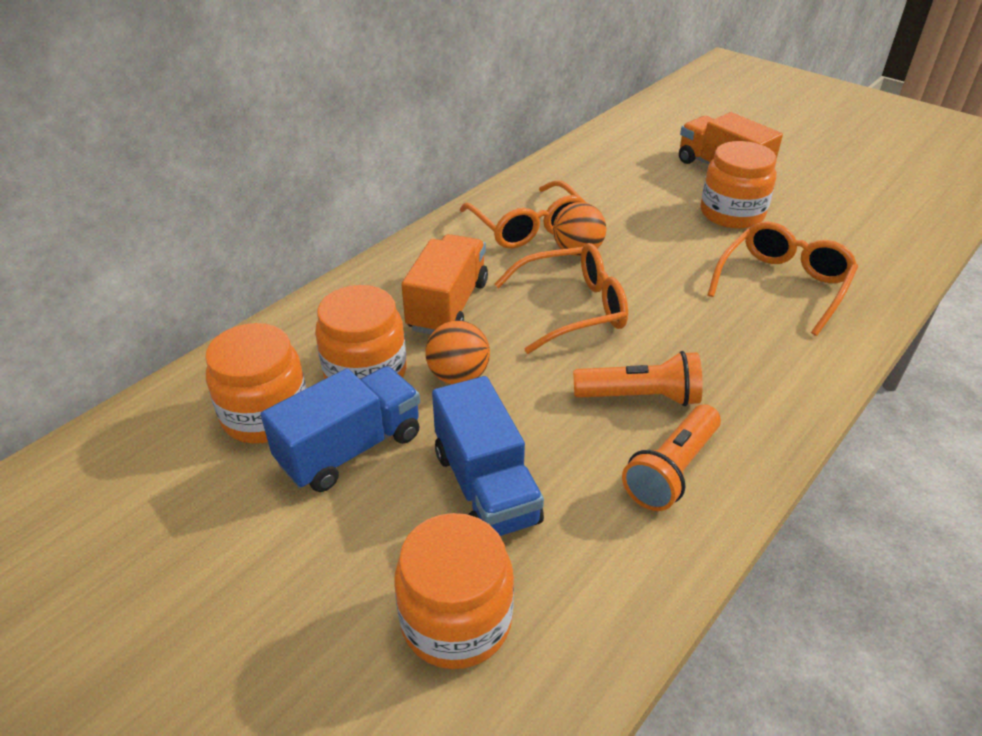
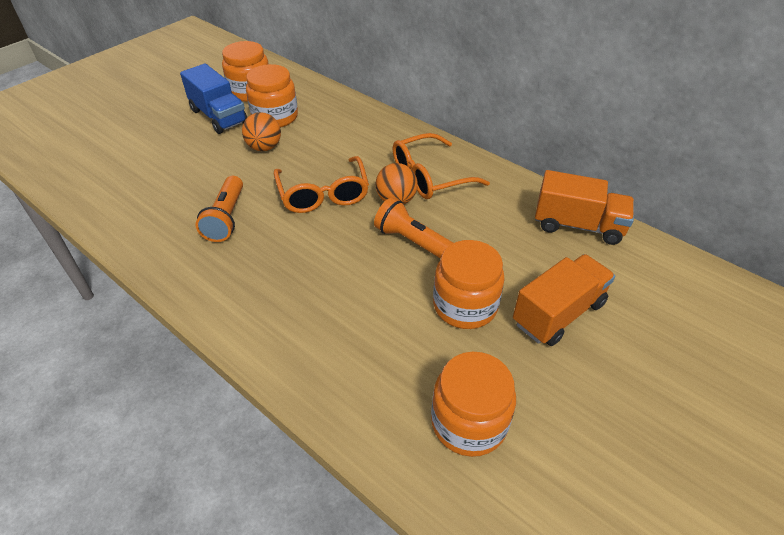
camera: 90 degrees right, 5 degrees up
(448, 306) = (333, 142): orange truck -> orange truck (578, 225)
(456, 620) = (104, 150): orange jar -> orange jar (469, 422)
(486, 487) = (176, 157): blue truck -> none
(672, 470) = (160, 225): orange flashlight -> orange flashlight (412, 241)
(783, 284) = (343, 320): orange glasses -> none

